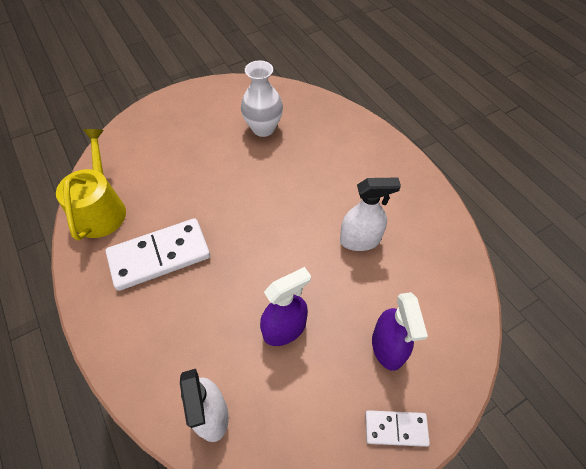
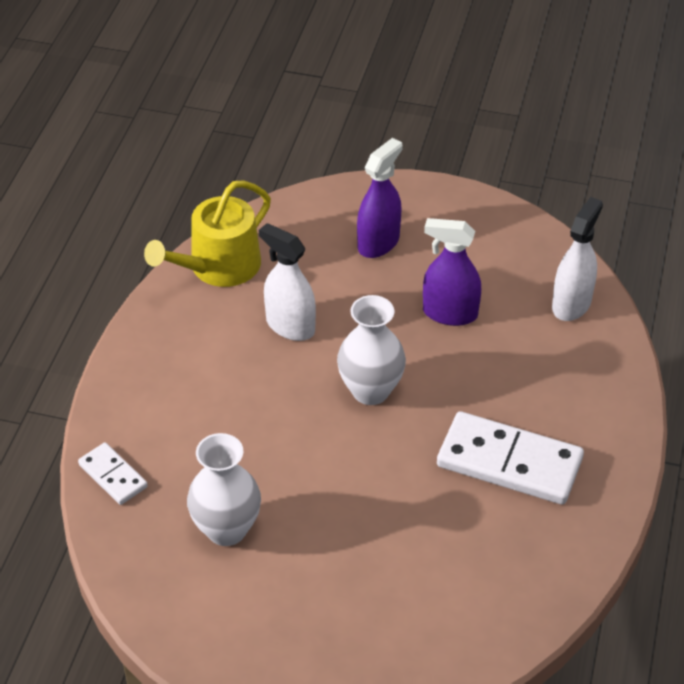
camera: 135 degrees left, 10 degrees down
(101, 209) = (534, 572): yellow watering can -> yellow watering can (218, 267)
(274, 238) = (370, 390): none -> white vase
(395, 429) = (436, 203): white domino -> white domino (113, 476)

